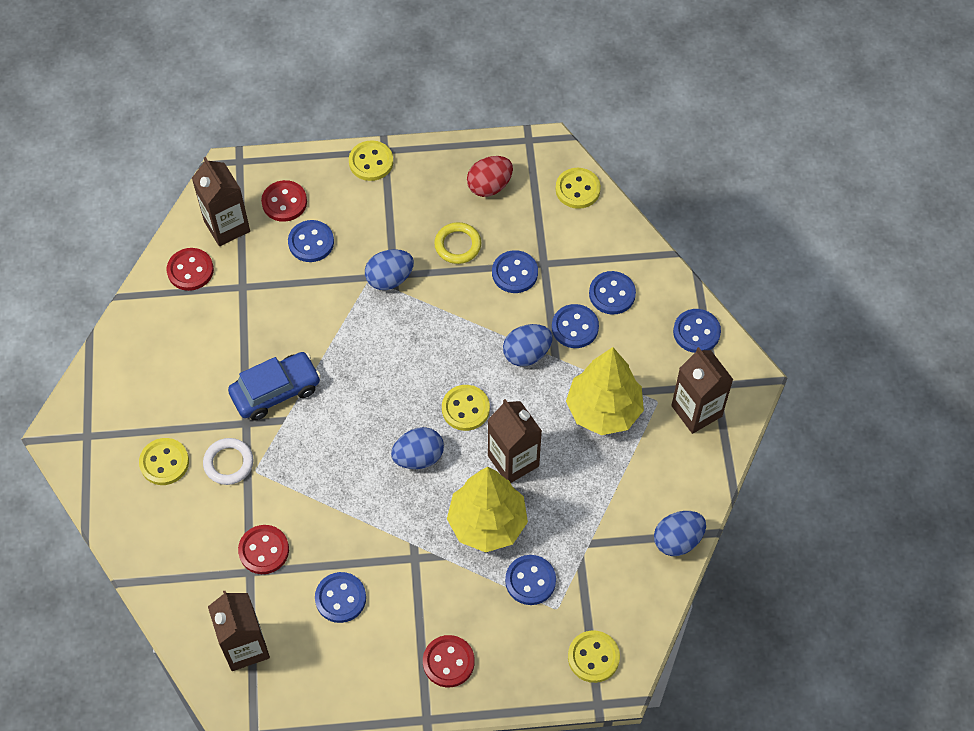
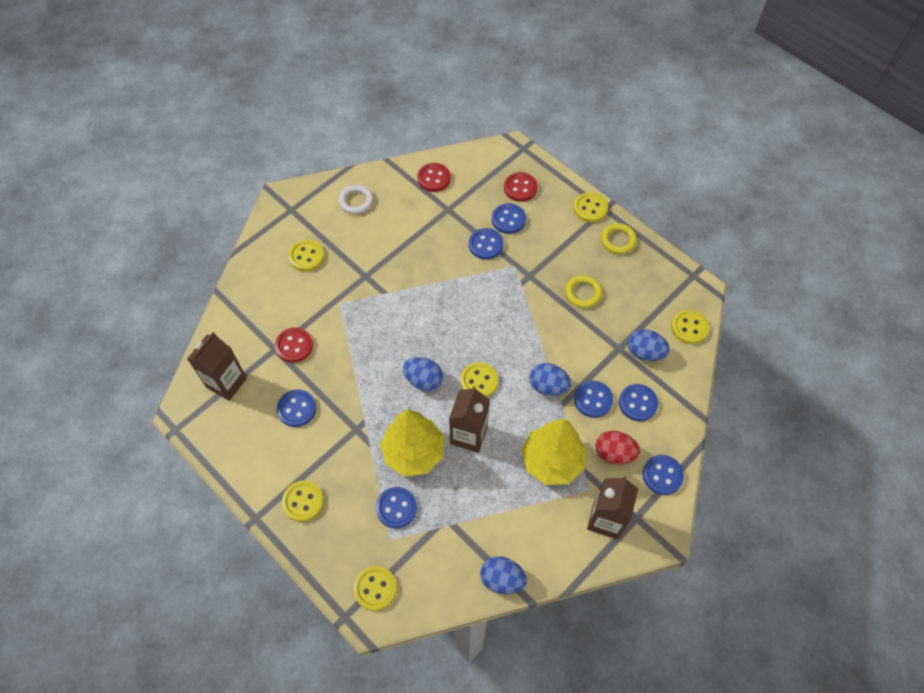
camera: 50 degrees right, 0 degrees up
(227, 226) = (477, 174): brown carton -> none
(228, 463) = (333, 287): white ring -> white ring (356, 201)
(276, 391) = (398, 275): blue car -> none
(390, 279) = (525, 275): blue egg -> blue egg (645, 352)
(430, 168) = (618, 240): none -> yellow ring
(448, 662) = (303, 501): red button -> yellow button
(489, 186) = (640, 279): red egg -> red egg (614, 453)
(515, 273) = (596, 337): blue button -> blue button (486, 245)

